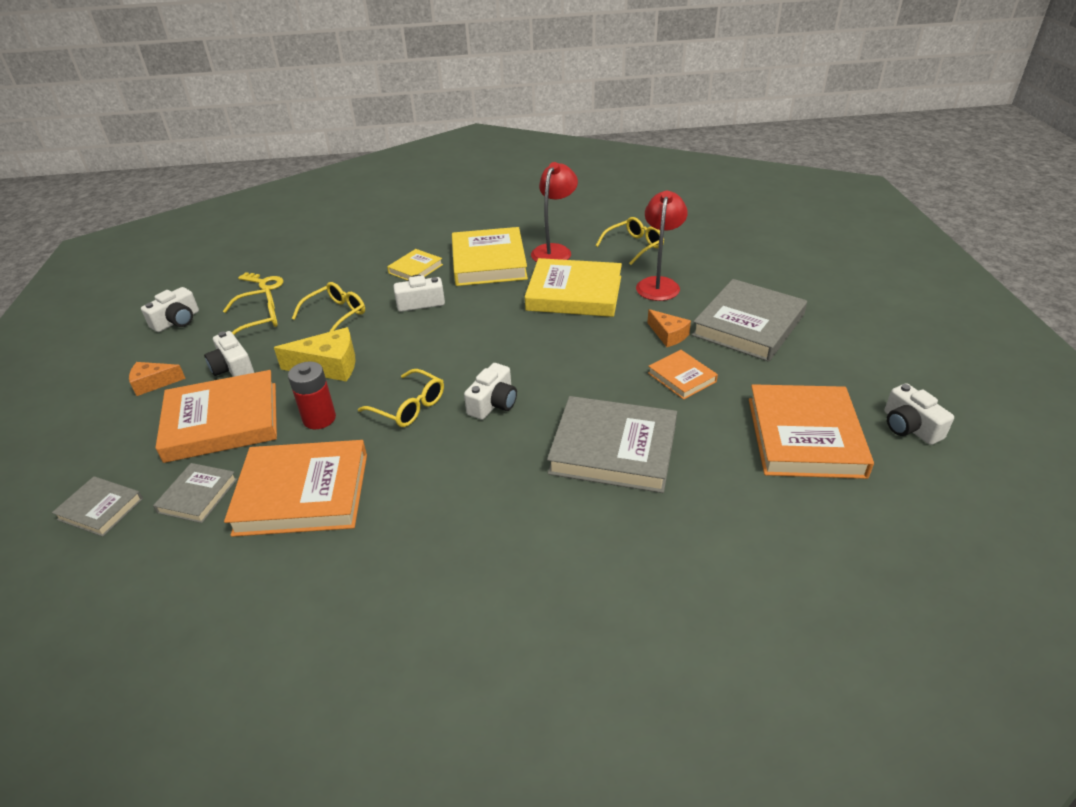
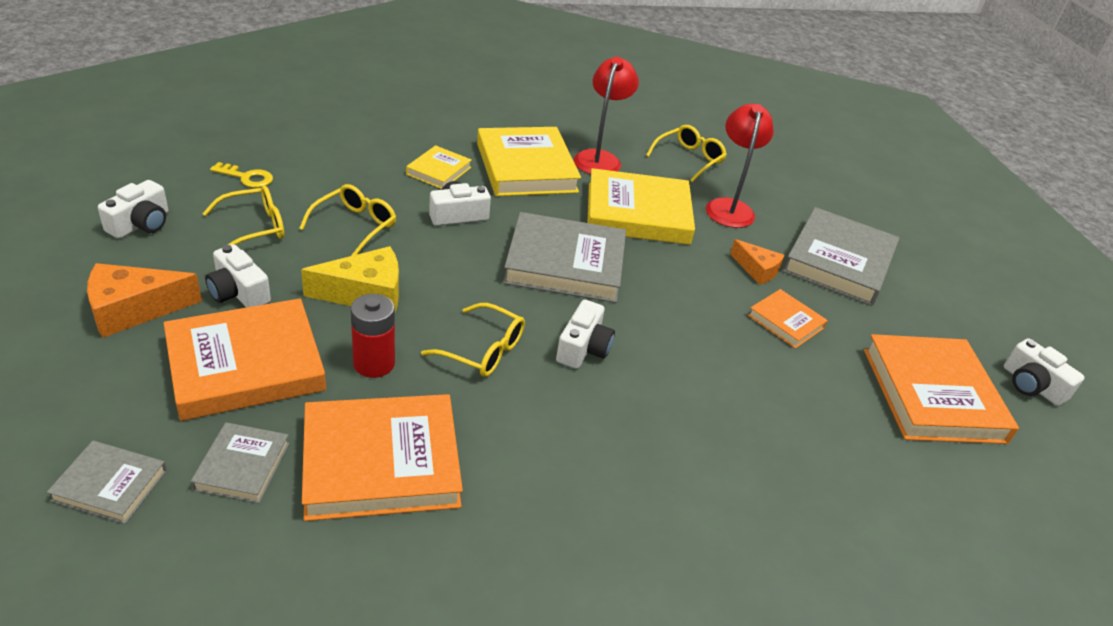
camera: 15 degrees left, 0 degrees up
(153, 383) = (133, 310): orange cheese -> orange cheese, size x1.59
(613, 449) = (736, 407): grey book -> grey book (565, 264)

